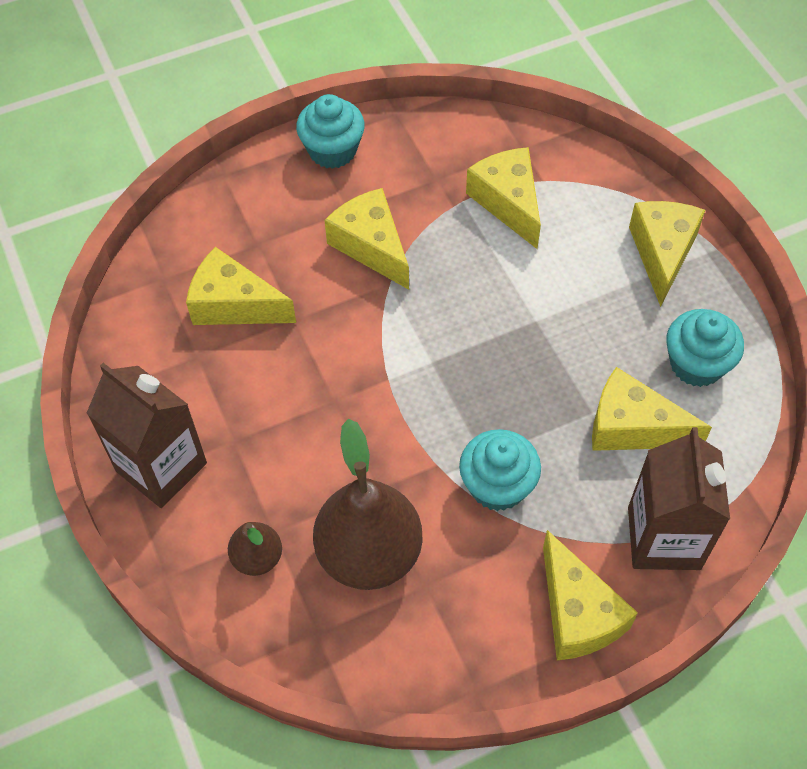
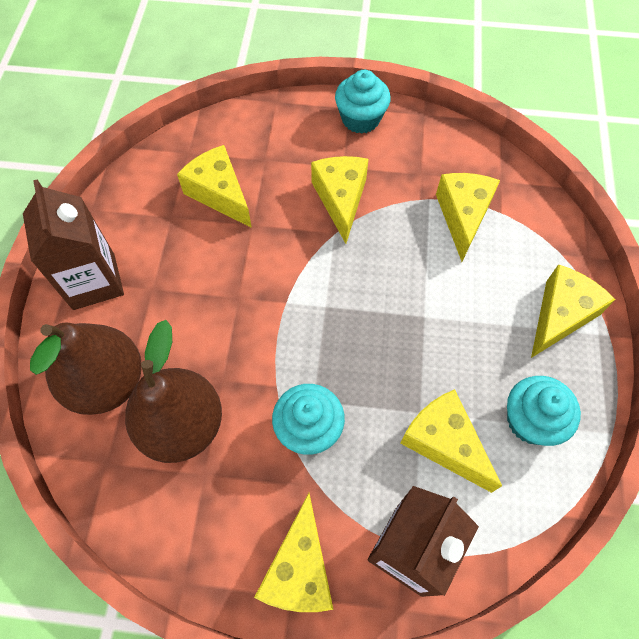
camera: 30 degrees right, 5 degrees up
(257, 558) = (107, 382): brown pear -> brown pear, size x1.99

